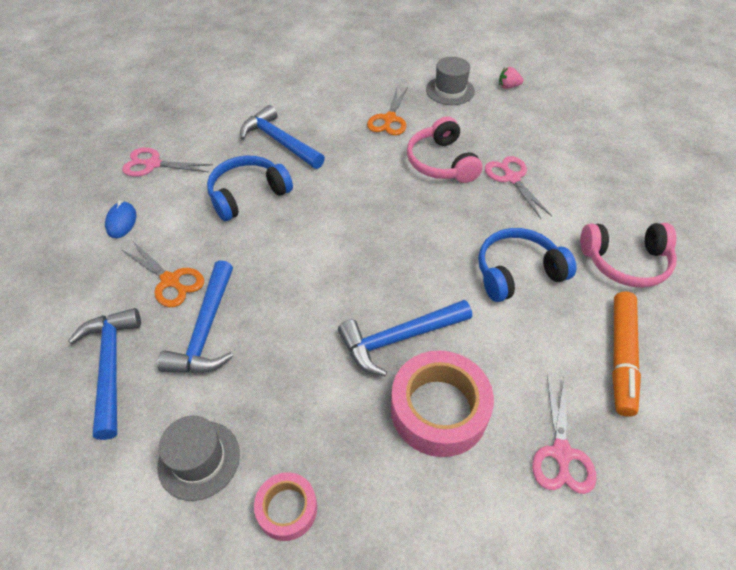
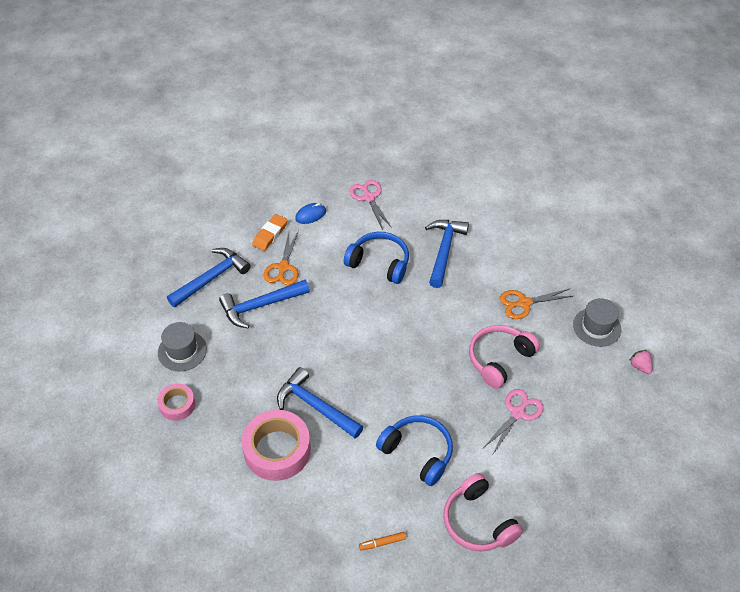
camera: 60 degrees right, 0 degrees up
(108, 272) = (270, 234): none -> orange eraser
(561, 453) = (284, 528): pink scissors -> none
(621, 356) = (382, 543): orange marker -> orange marker, size x0.45

